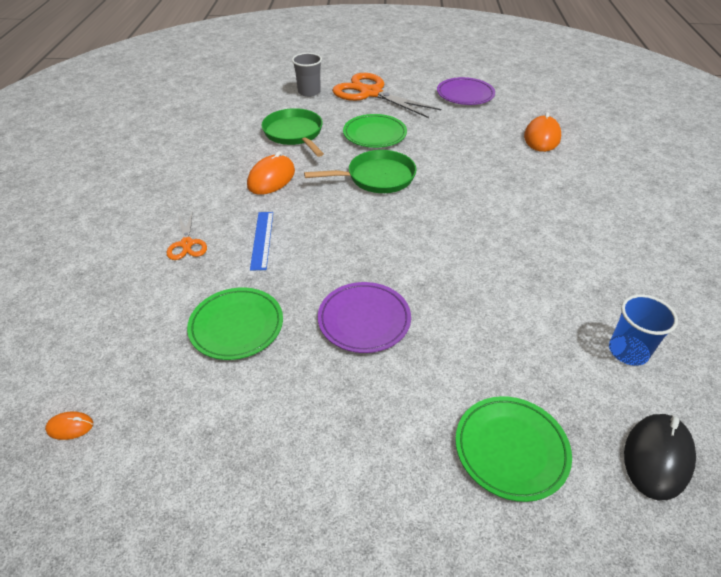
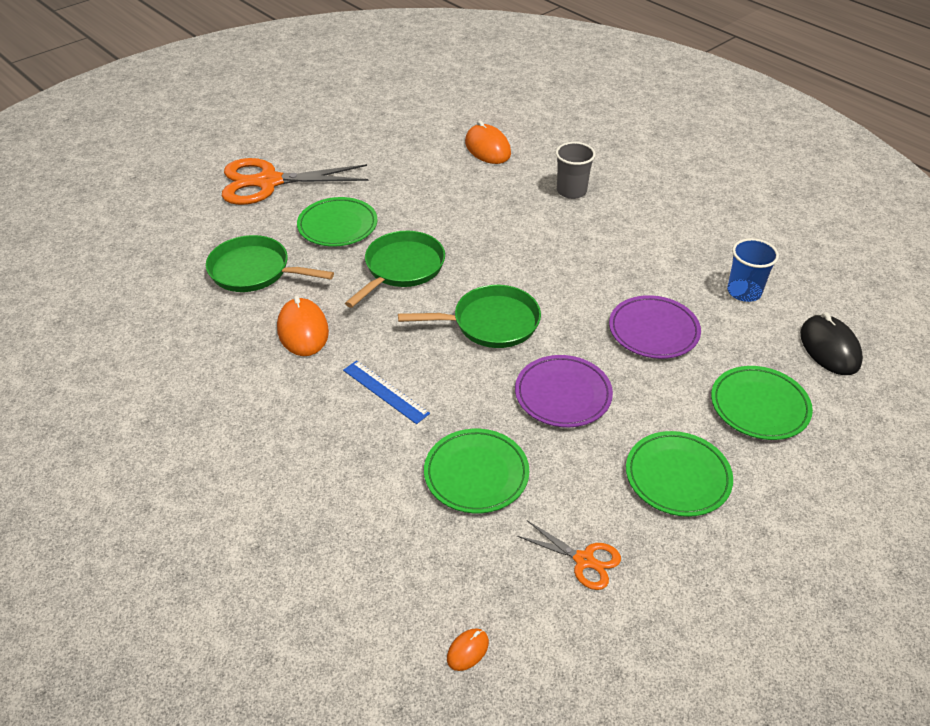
camera: 45 degrees left, 0 degrees up
(187, 244) = (320, 445): orange scissors -> orange scissors (584, 560)
(309, 92) = (197, 215): grey cup -> grey cup (571, 191)
(361, 443) = (677, 477): none -> green plate
(384, 242) = (490, 323): none -> green pan
(465, 94) = (365, 136): purple plate -> purple plate (653, 331)

